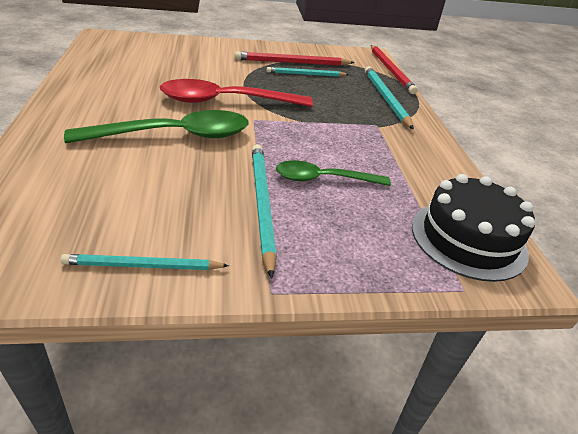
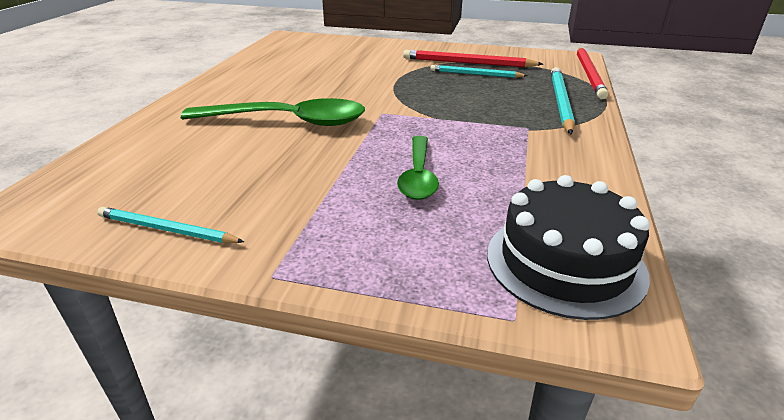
camera: 25 degrees right, 5 degrees down
(227, 101) = (365, 95): red spoon -> none
(262, 204) = (328, 191): turquoise pencil -> none
(324, 179) = (418, 175): green spoon -> green spoon turned 105 degrees counterclockwise

